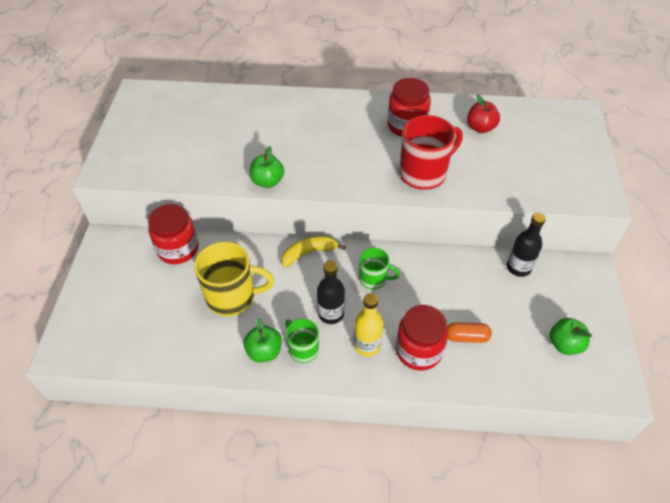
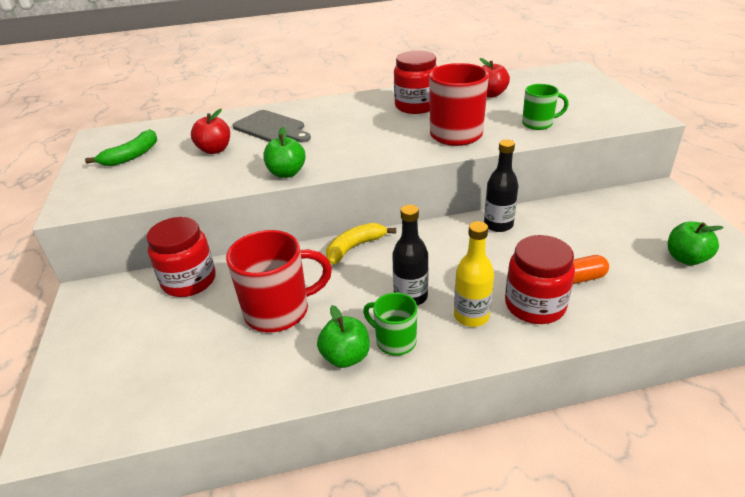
camera: 15 degrees left, 15 degrees down
(157, 125) = (132, 156): none -> green banana
(221, 136) = (215, 150): none -> red apple
(232, 297) = (279, 311): yellow mug -> red mug
(274, 121) = (271, 128): none -> grey cutting board
(374, 279) = (442, 253): green mug -> green mug (538, 124)
(518, 267) = (590, 207): black bottle -> black bottle (498, 225)

